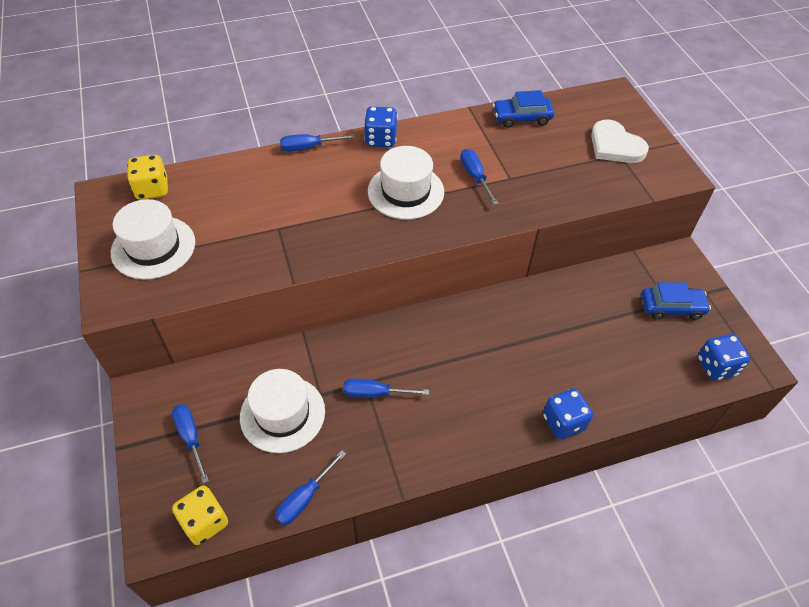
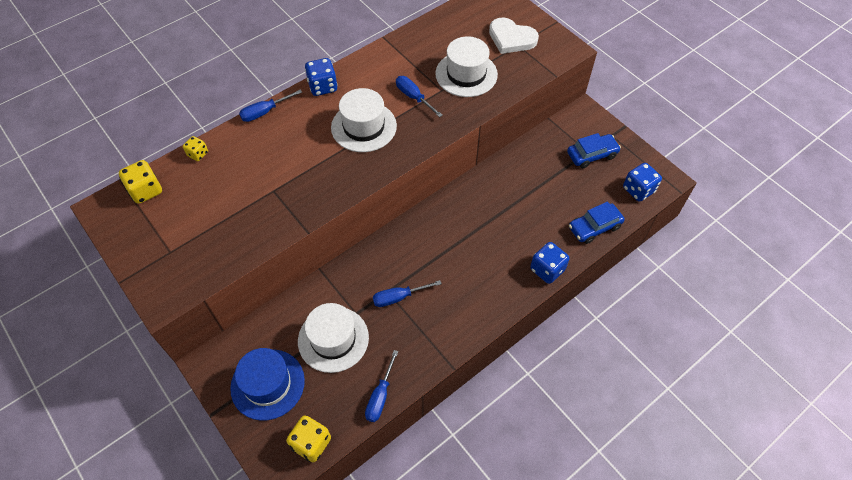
camera: 20 degrees left, 5 degrees up
(153, 247) = (174, 241): white hat -> white hat (466, 74)
(190, 437) = (267, 384): blue screwdriver -> blue hat
(221, 169) = (198, 154): none -> yellow dice
(521, 118) = (429, 34): blue car -> blue car (594, 227)

